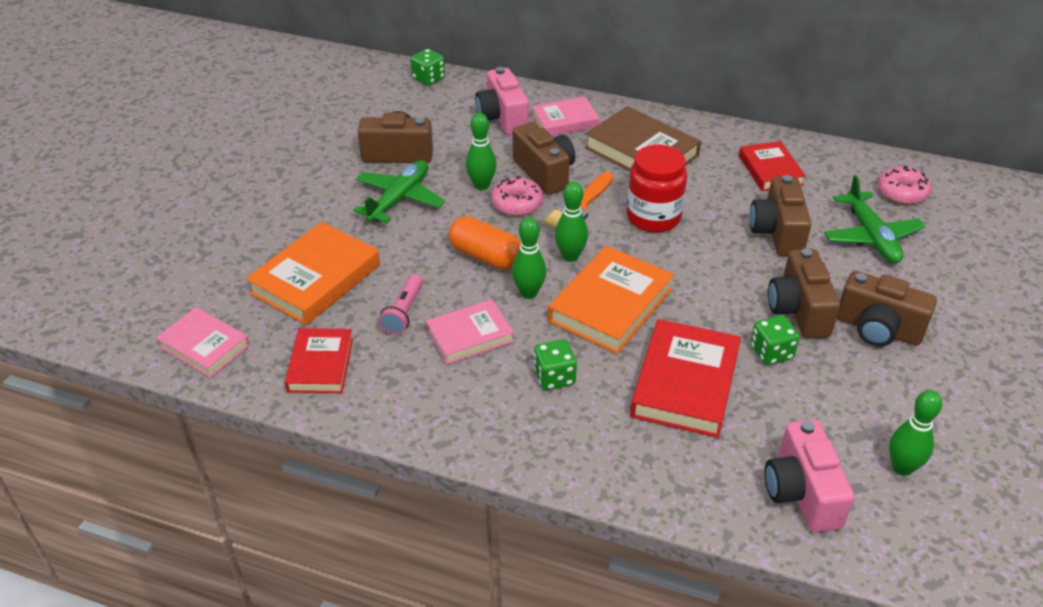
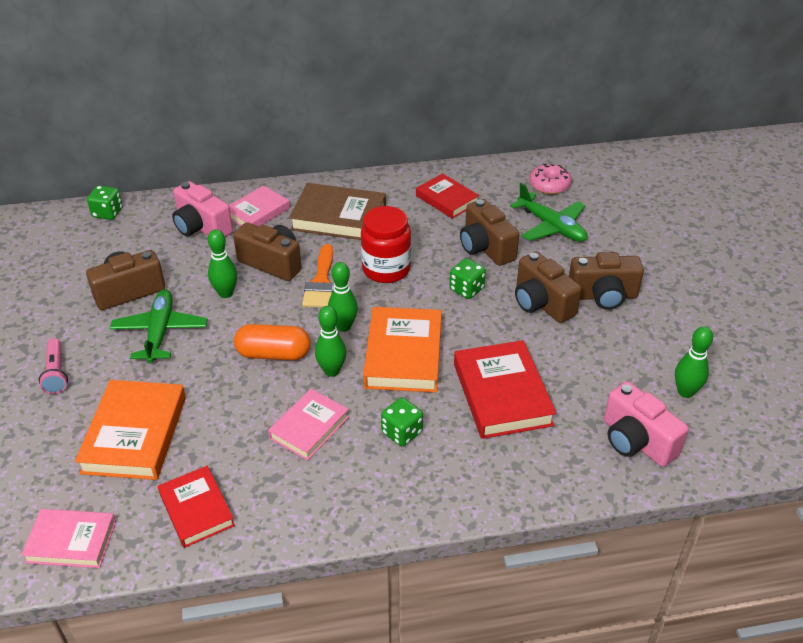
camera: 30 degrees left, 0 degrees up
(404, 312) = (238, 431): pink flashlight -> pink flashlight (56, 373)
(517, 204) = (267, 298): pink donut -> none
(771, 353) = (545, 344): green dice -> green dice (466, 289)

